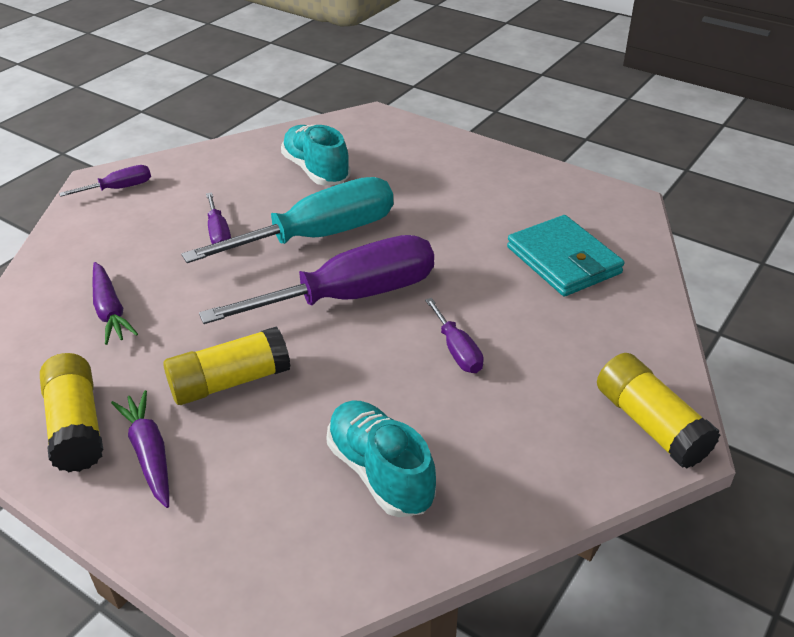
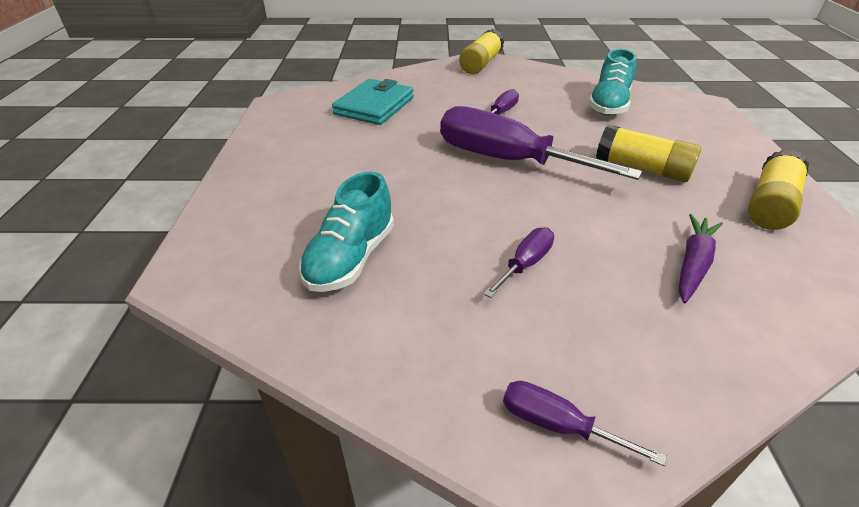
camera: 125 degrees left, 0 degrees up
(149, 454) = (725, 167): purple carrot -> none
(319, 236) = (458, 204): turquoise screwdriver -> none

